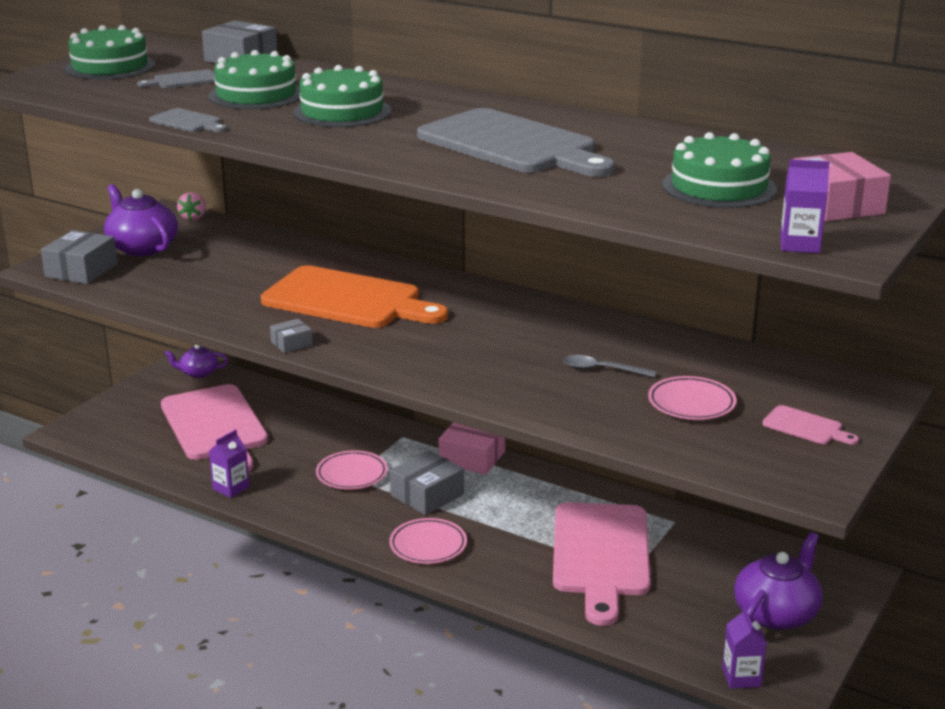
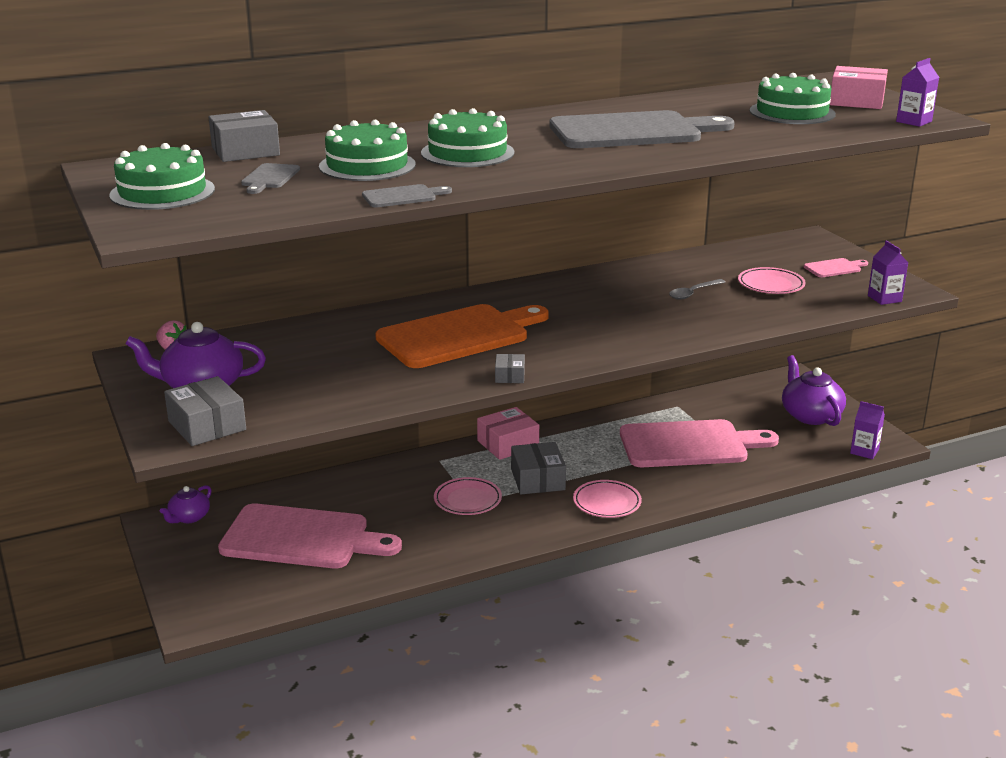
camera: 55 degrees left, 0 degrees up
(231, 488) = (417, 562): purple carton -> purple carton (884, 298)
(601, 555) = (689, 444): pink cutting board -> pink cutting board turned 45 degrees counterclockwise

